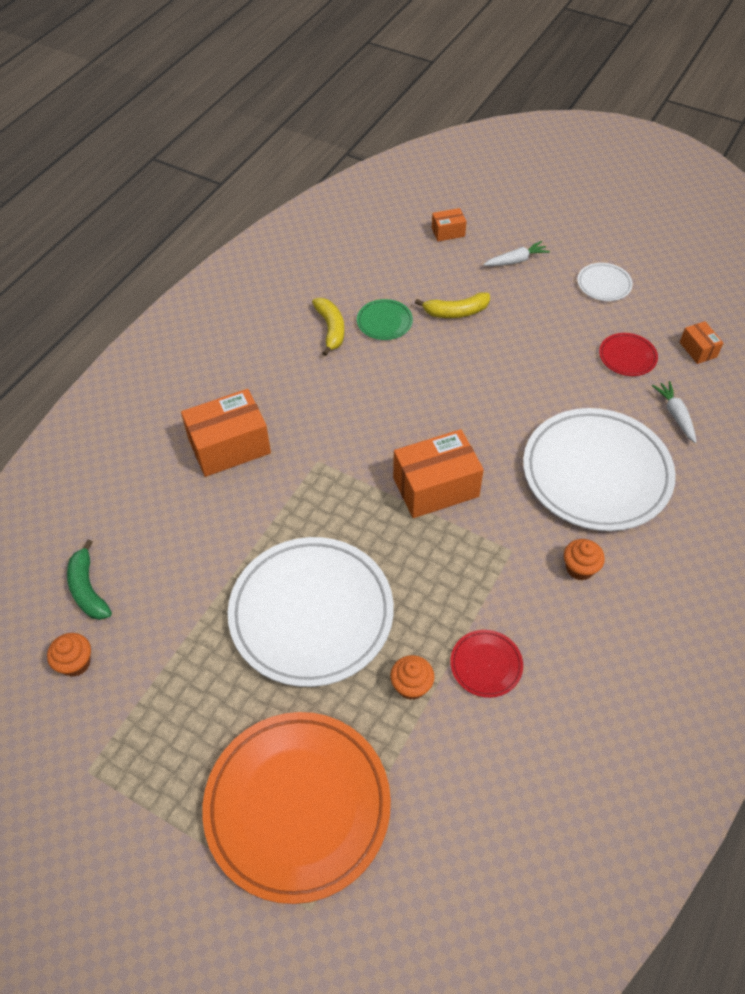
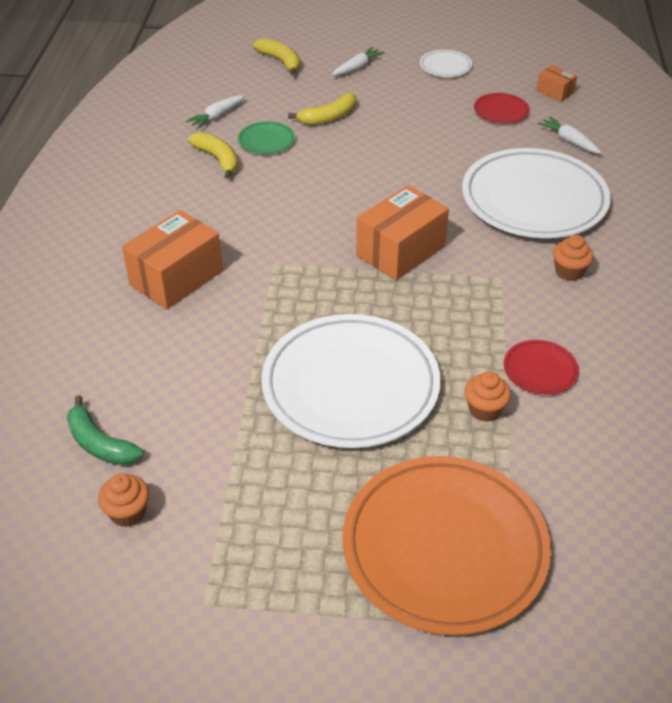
camera: 25 degrees left, 10 degrees down
(356, 280) = (217, 116): none -> white carrot
(448, 232) = (281, 61): orange box -> yellow banana

